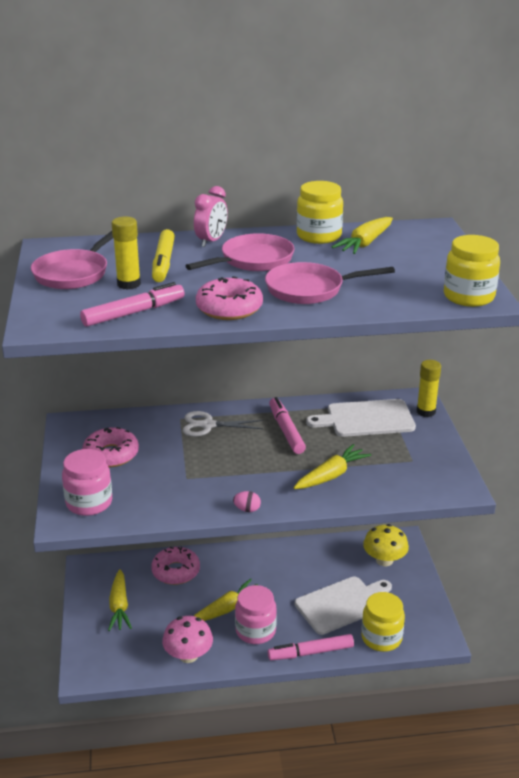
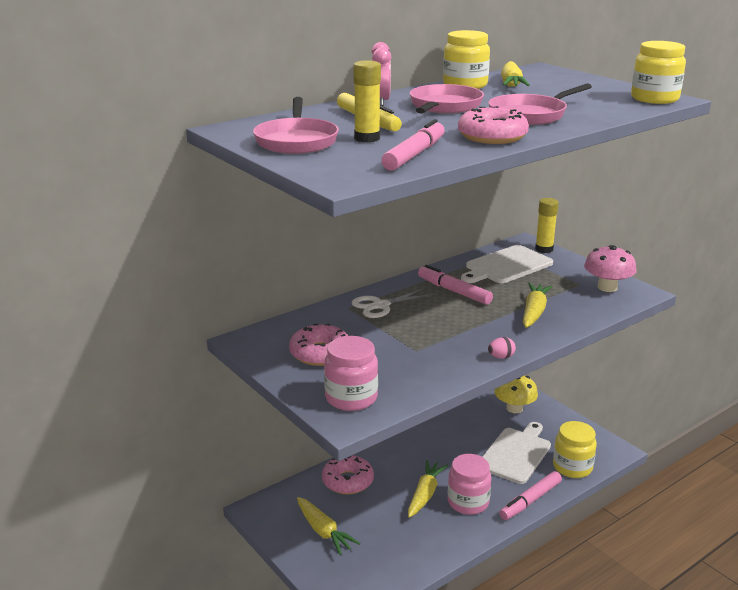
camera: 30 degrees left, 5 degrees down
(188, 655) = (430, 546): pink mushroom -> pink mushroom (607, 287)

